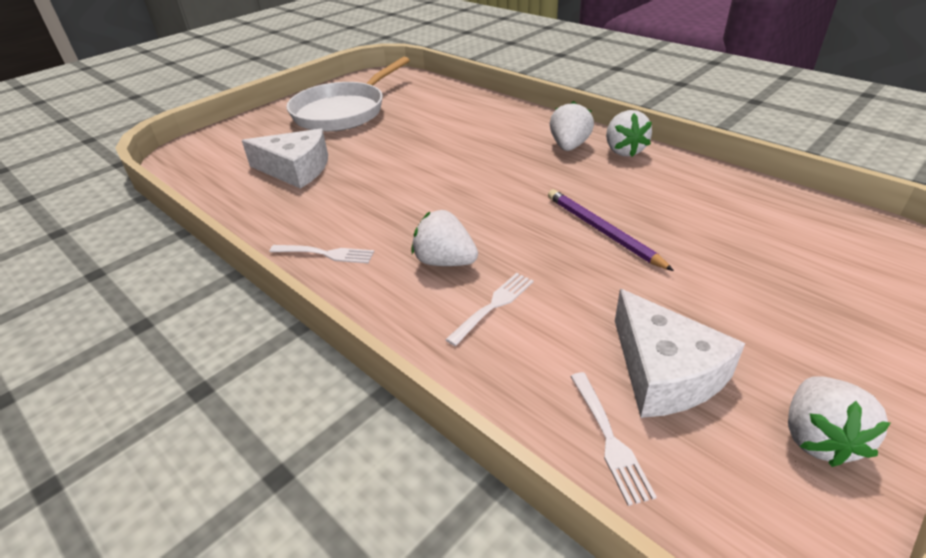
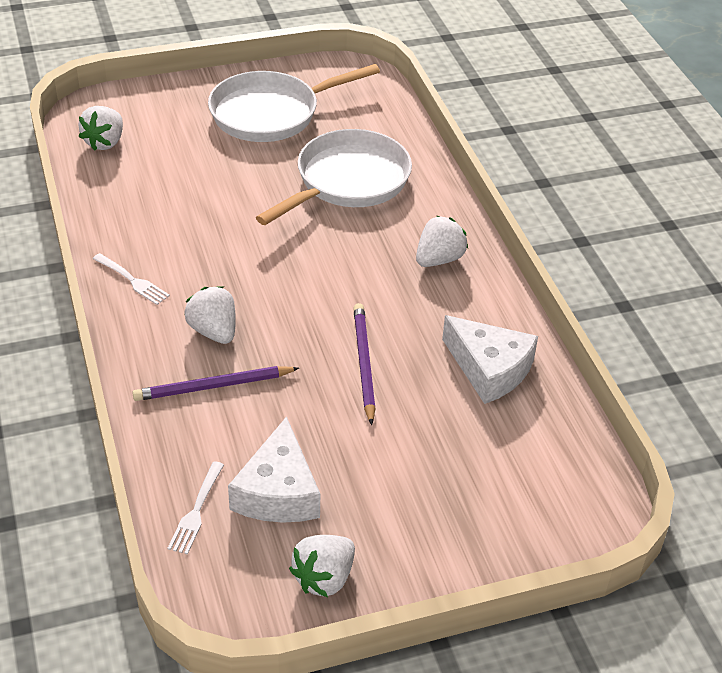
camera: 25 degrees right, 5 degrees up
(295, 169) = (173, 174): white cheese -> white cheese (489, 369)
(446, 128) = (348, 181): none -> white pan
(493, 306) = (213, 386): white fork -> purple pencil
(623, 151) = (483, 289): white strawberry -> white strawberry (105, 142)

